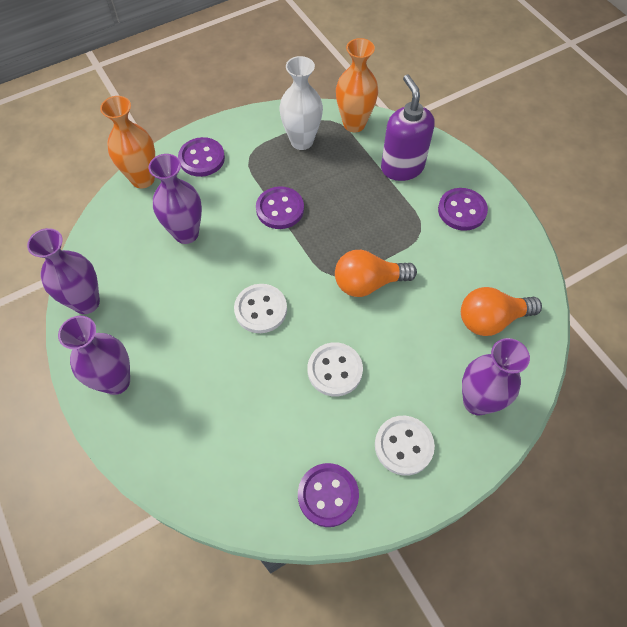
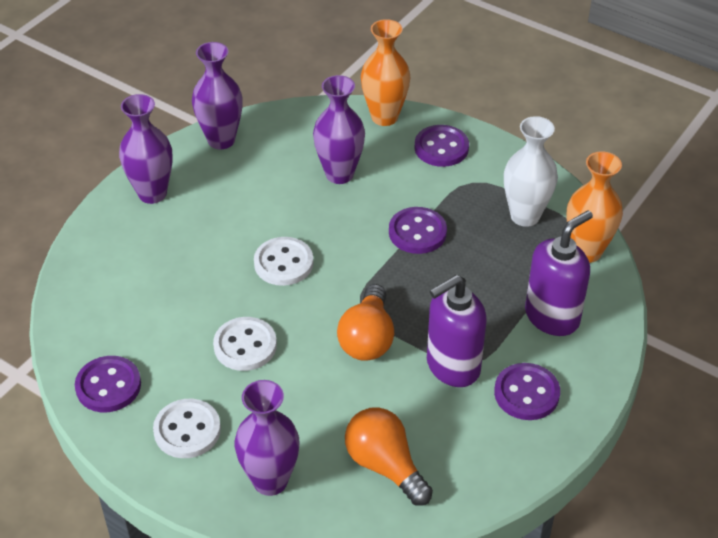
camera: 65 degrees right, 15 degrees down
(368, 283) = (367, 338): orange light bulb -> orange light bulb turned 135 degrees counterclockwise
(419, 242) = (452, 366): none -> purple soap dispenser

